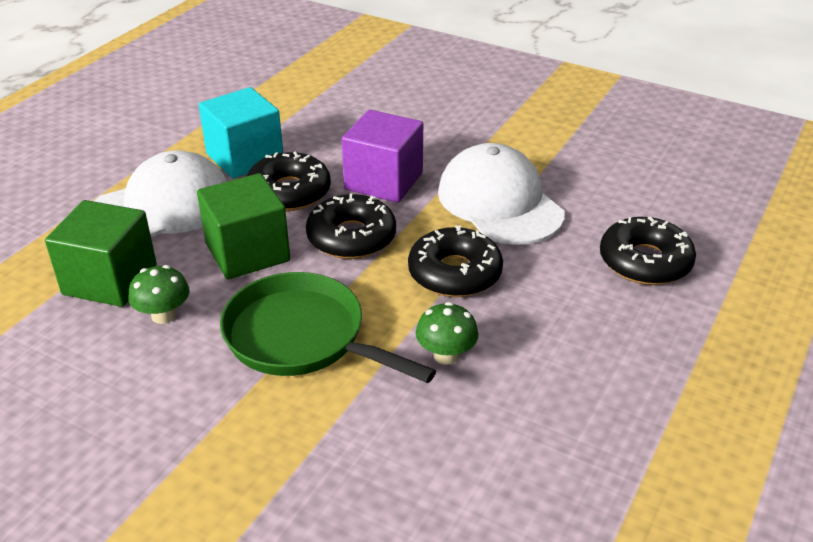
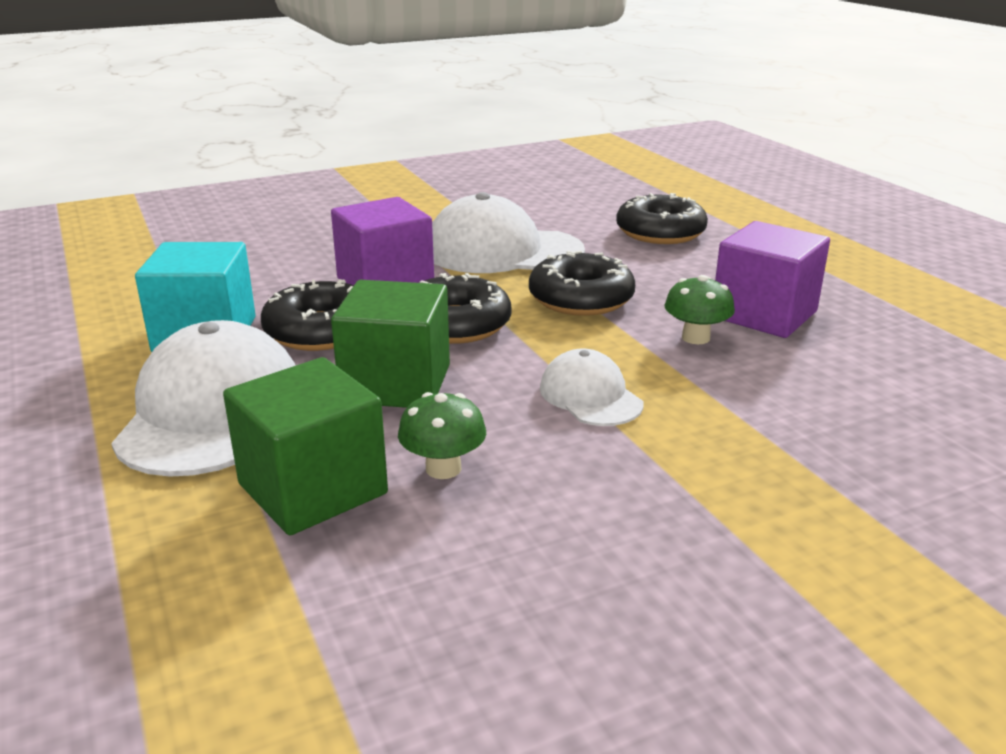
camera: 55 degrees left, 10 degrees down
(302, 338) = (590, 396): green pan -> white cap
(532, 378) = (764, 314): none -> purple cube

